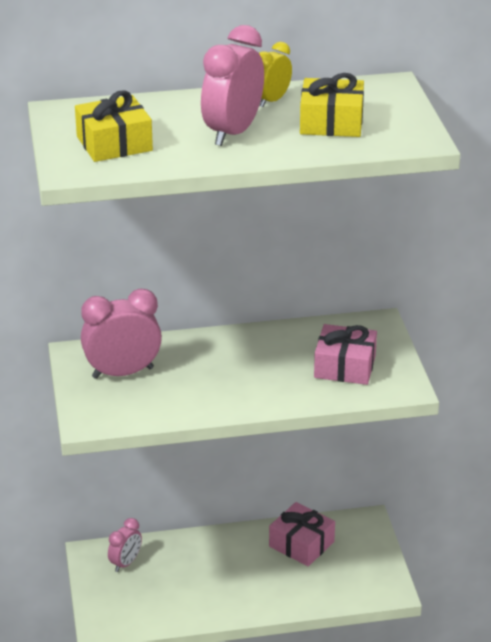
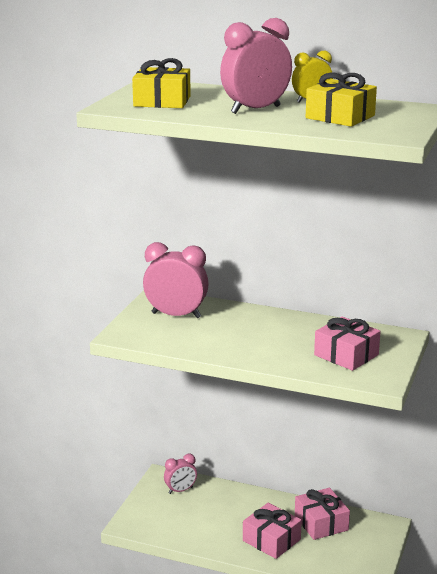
camera: 30 degrees right, 10 degrees down
(266, 583) = (271, 540): none -> pink gift

